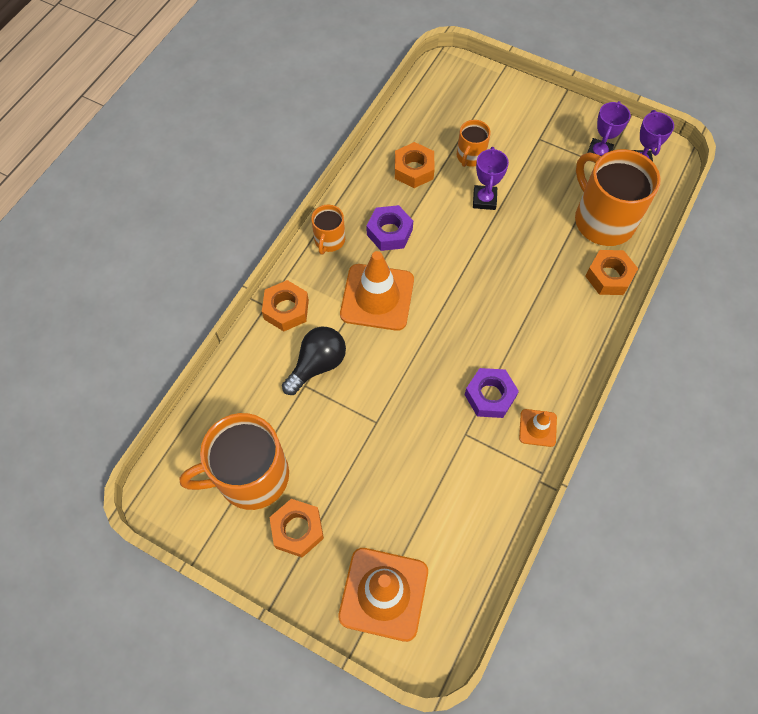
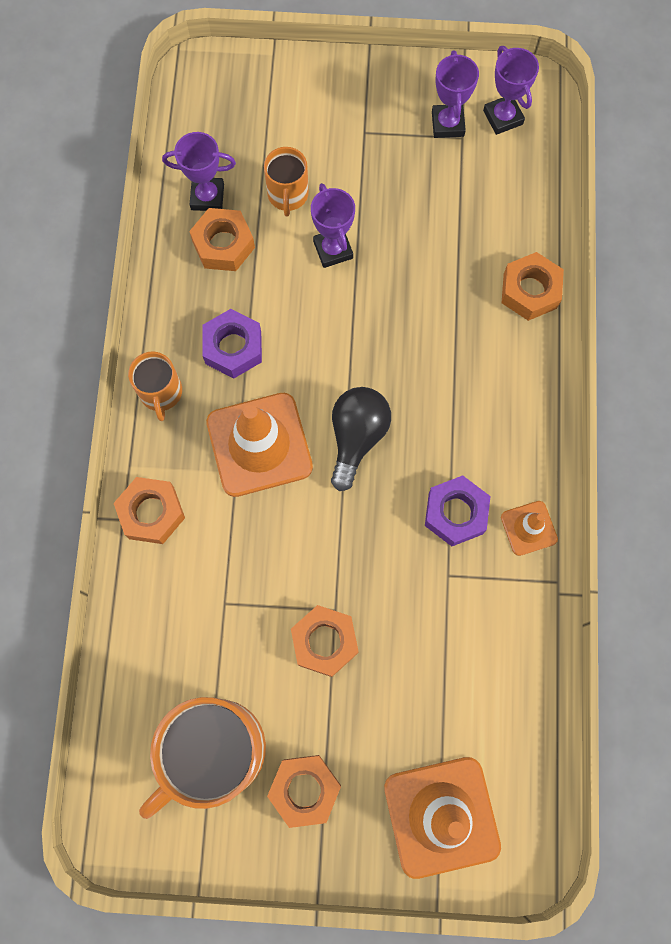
camera: 25 degrees left, 10 degrees up
(317, 365) = (227, 569): black light bulb -> black light bulb (356, 437)
(359, 439) = (324, 642): none -> orange nut
(417, 138) = (207, 197): none -> purple trophy
(603, 220) = (491, 216): orange mug -> none

